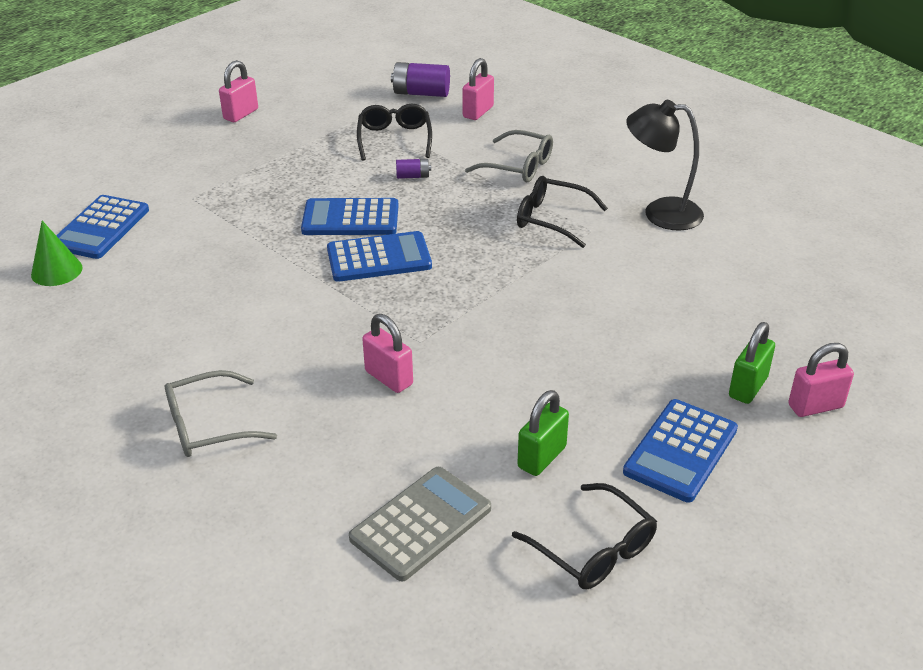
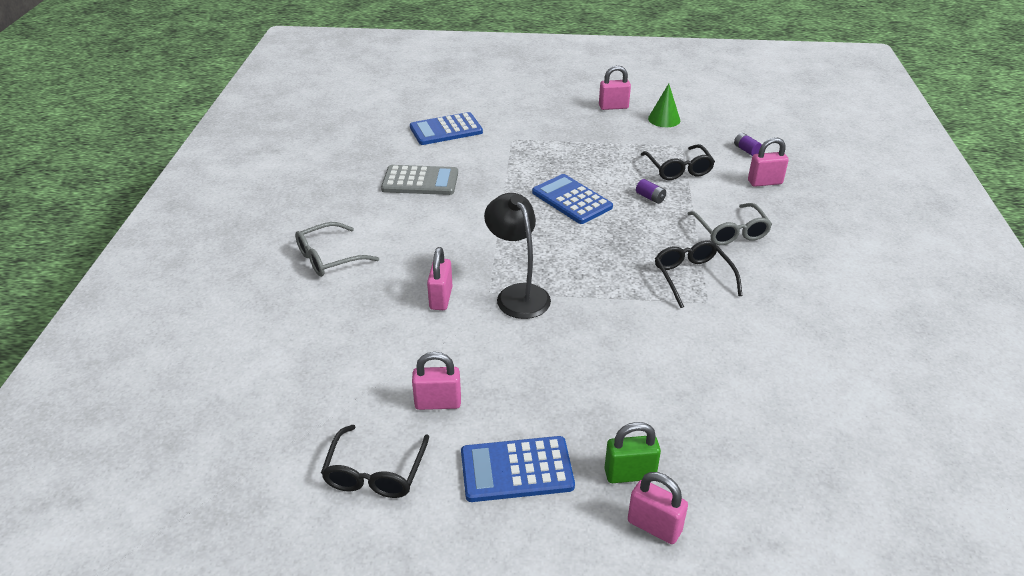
camera: 50 degrees right, 0 degrees up
(56, 271) = (394, 140): green cone -> green cone (664, 119)
(208, 426) = (329, 258): grey glasses -> grey glasses turned 60 degrees counterclockwise
(379, 258) = (548, 231): blue calculator -> none
(394, 139) = (678, 169): black glasses -> black glasses turned 120 degrees clockwise
(421, 93) = (746, 150): purple battery -> purple battery, size x0.54
(421, 523) = (327, 381): grey calculator -> grey calculator (420, 181)
(541, 457) = (438, 403): green padlock -> pink padlock
(660, 213) = (780, 324): black lamp -> black lamp (518, 294)

